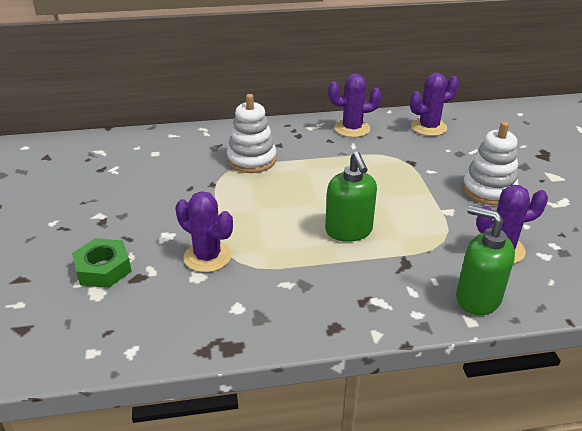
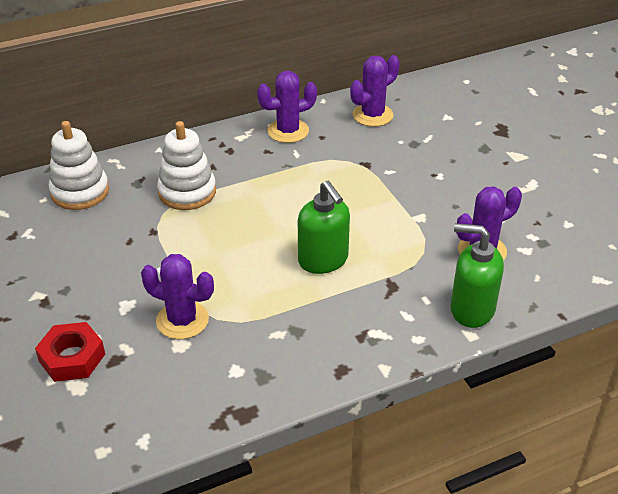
camera: 15 degrees left, 5 degrees up
(103, 269) = (72, 357): green nut -> red nut
(488, 190) = (454, 184): white stacking toy -> white stacking toy (80, 192)

